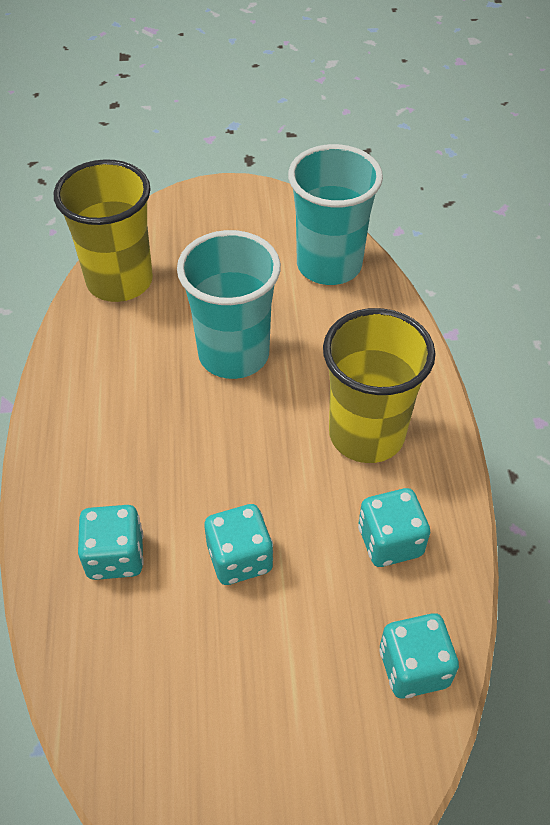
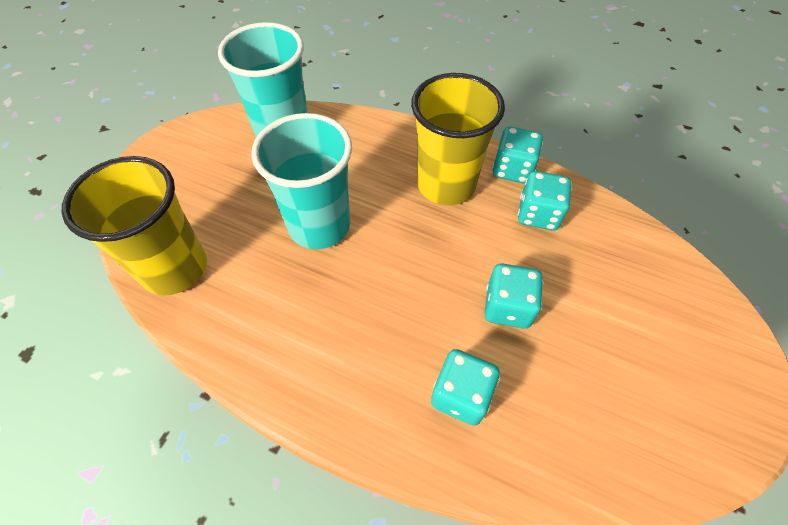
camera: 60 degrees left, 5 degrees up
(413, 667) = (636, 248): turquoise dice -> turquoise dice (512, 169)

